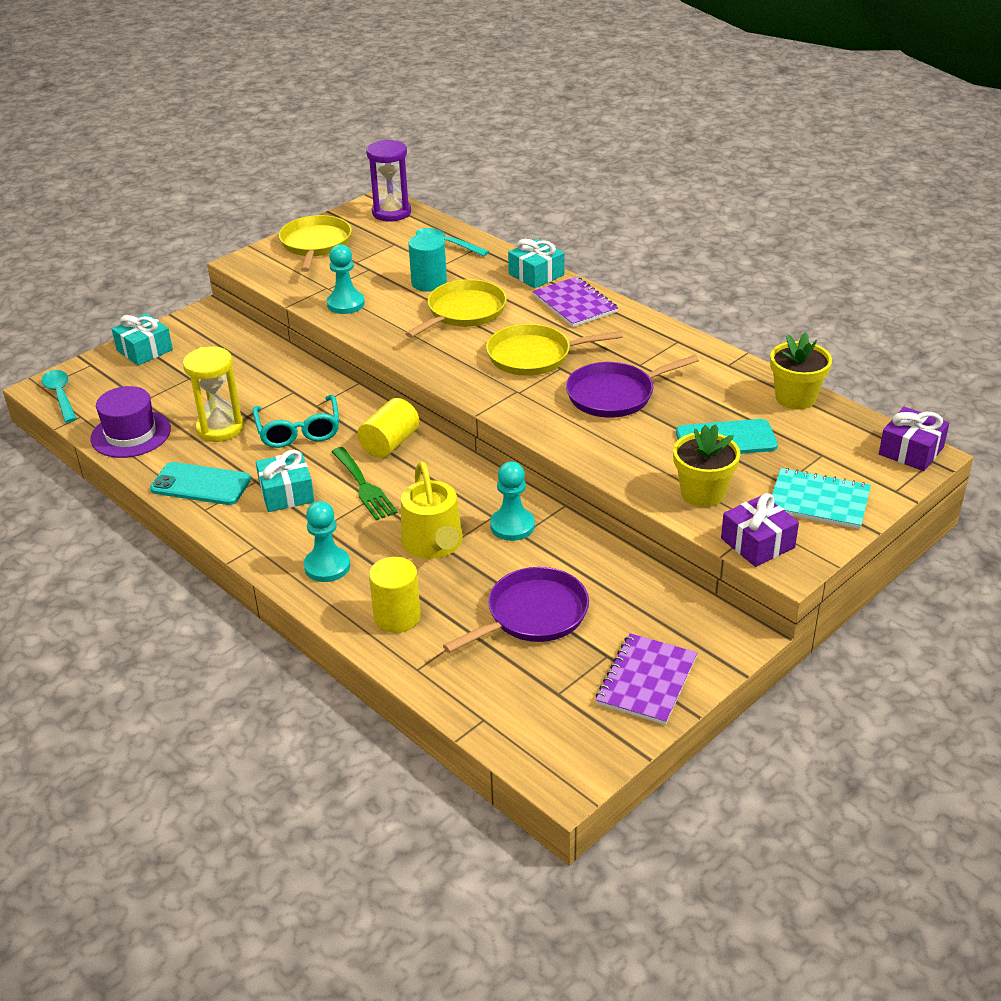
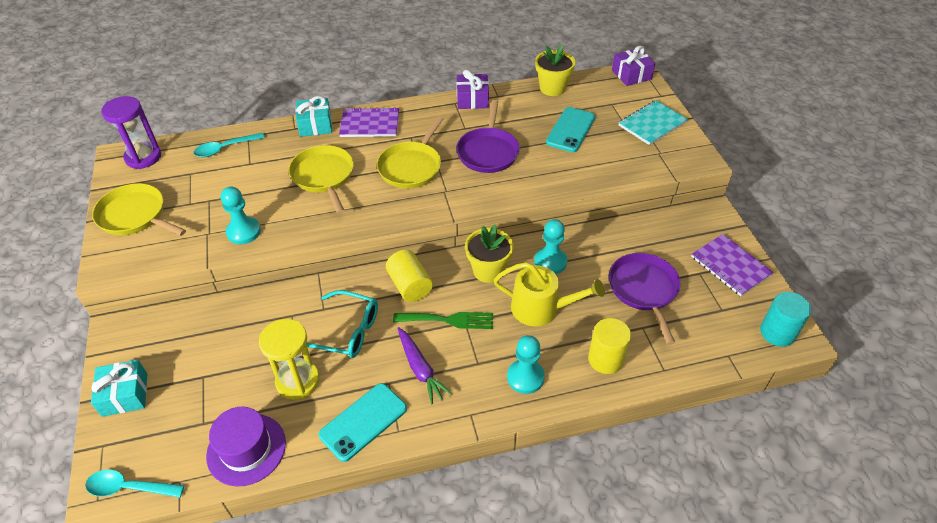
camera: 60 degrees left, 10 degrees up
(286, 493) = (420, 369): turquoise gift -> purple carrot
(429, 283) = (266, 177): turquoise cylinder -> turquoise cylinder (777, 332)
(702, 493) = (615, 161): yellow flower pot -> yellow flower pot (488, 271)
(757, 543) = (674, 162): purple gift -> purple gift (472, 99)

